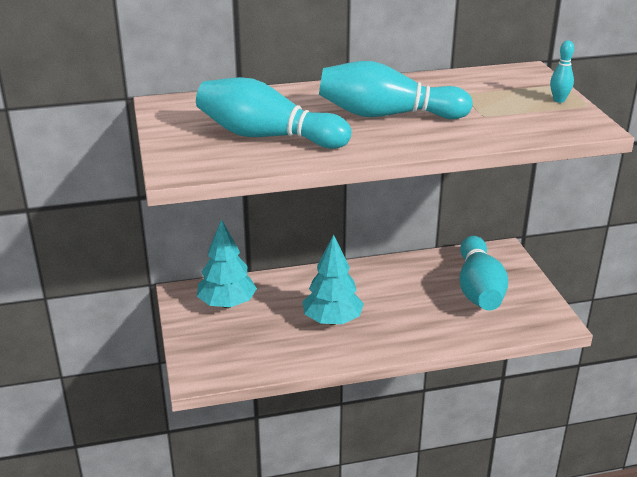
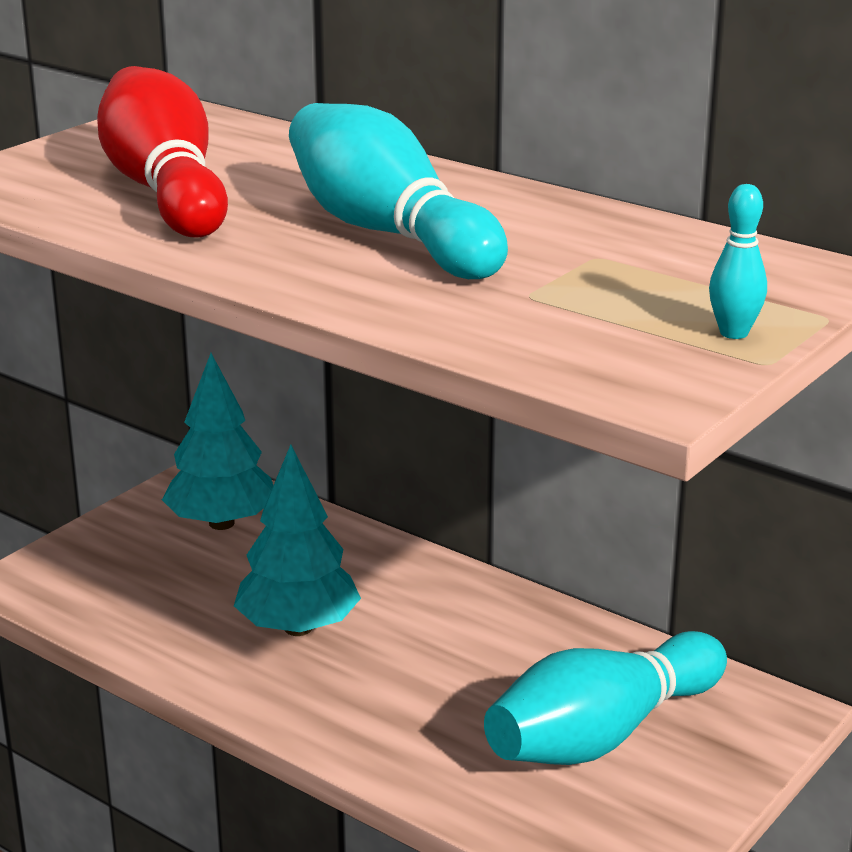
camera: 50 degrees right, 5 degrees down
(267, 136) = (165, 191): turquoise bowling pin -> red bowling pin

